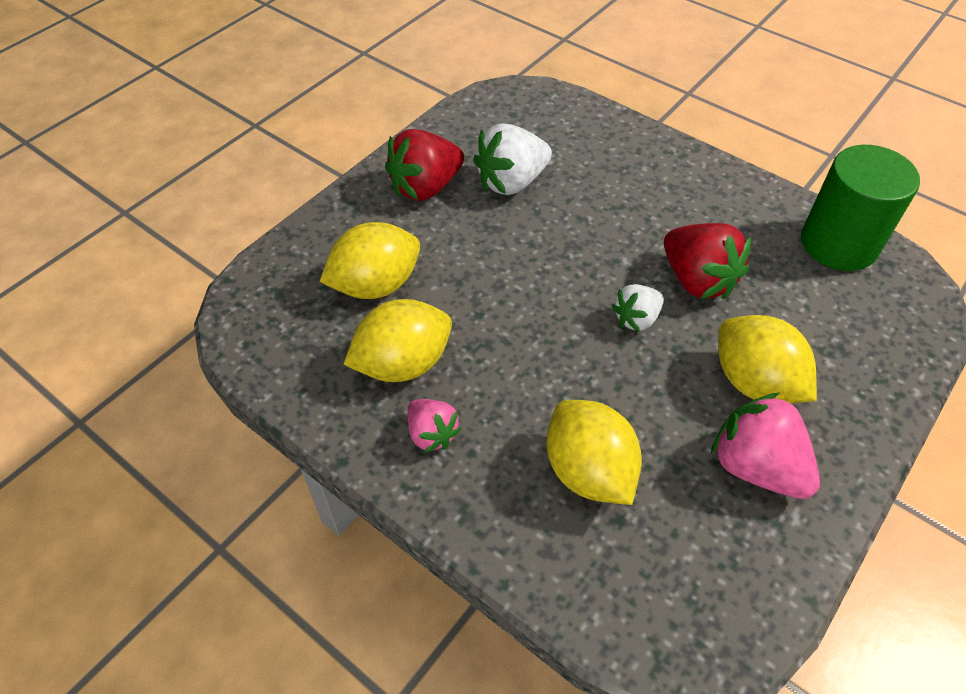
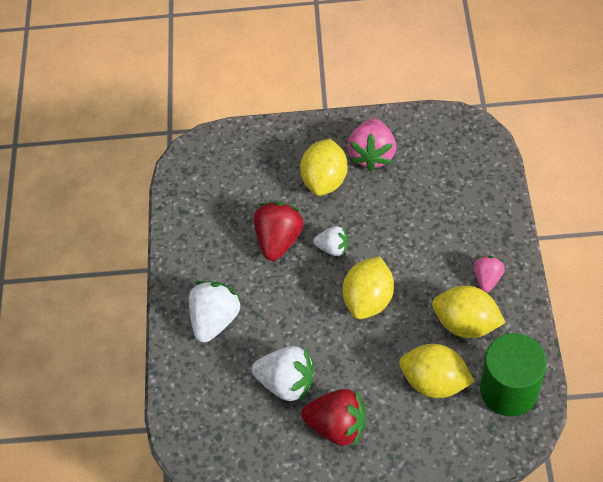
camera: 125 degrees left, 5 degrees up
(588, 471) = (439, 208): yellow lemon -> yellow lemon (368, 299)
(641, 175) = (215, 319): none -> white strawberry
(838, 243) = (189, 197): green cylinder -> green cylinder (508, 390)

